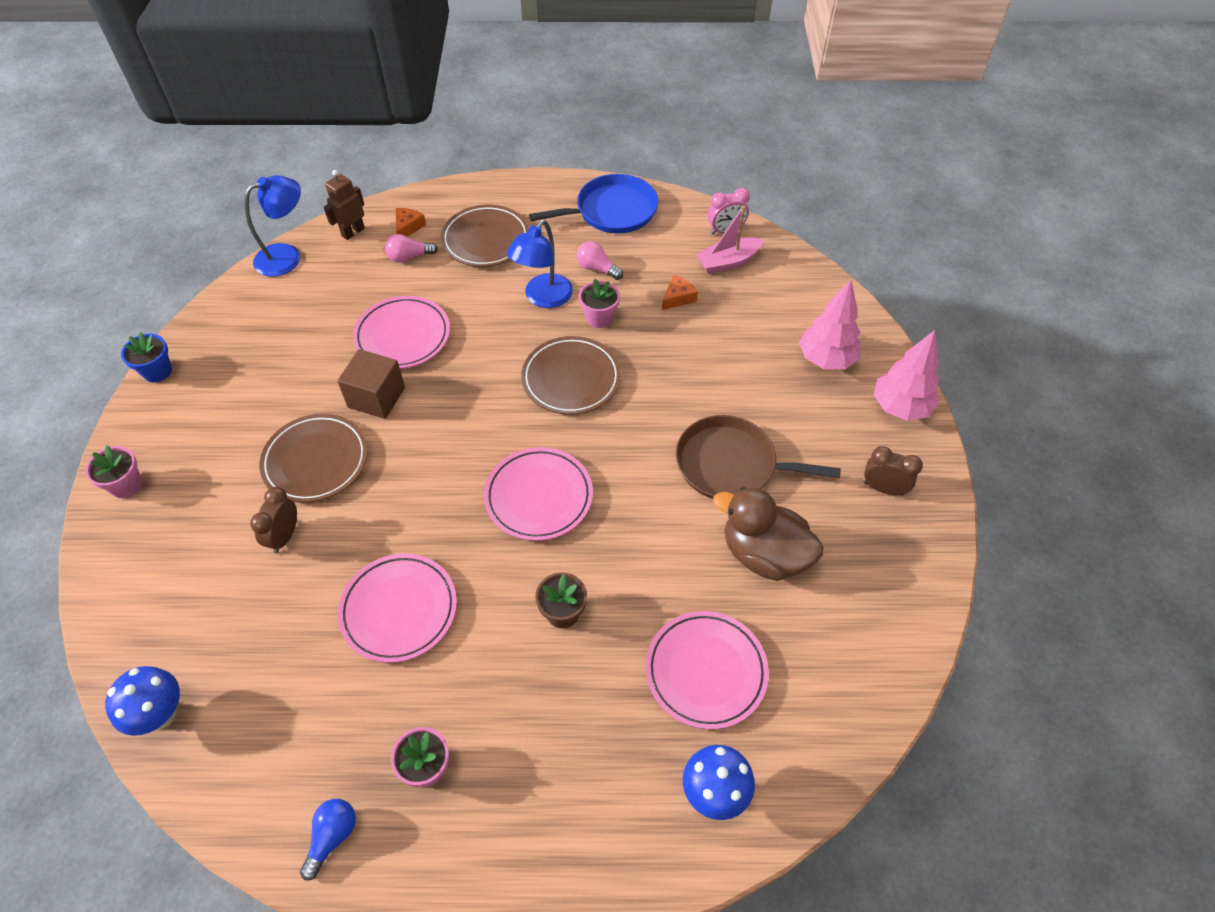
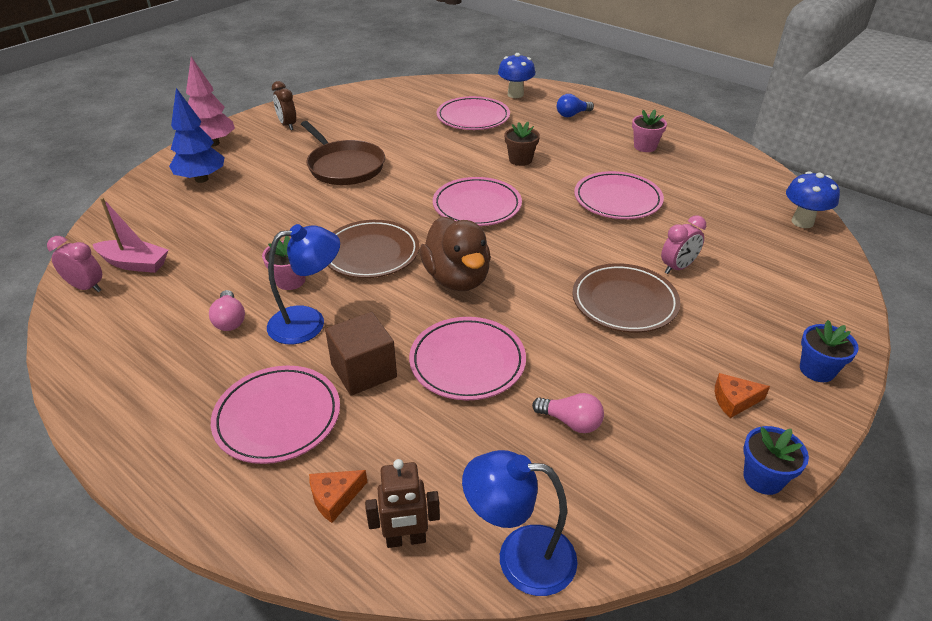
camera: 140 degrees left, 15 degrees down
(126, 485) = (817, 370): pink flower pot -> blue flower pot
(284, 536) = (677, 268): brown clock -> pink clock
(332, 836) = (709, 148): blue light bulb -> blue light bulb (572, 115)
(376, 397) = (537, 322): brown cube -> brown cube (364, 371)
(409, 257) = (377, 451): pink light bulb -> pink light bulb (571, 422)
(486, 240) = (277, 417): brown plate -> pink plate
(612, 211) = (126, 368): blue pan -> none
(678, 297) = (214, 261): orange cheese -> orange cheese (734, 400)
(764, 554) = (386, 133): brown duck -> brown duck (457, 279)
(826, 359) = (201, 179): pink tree -> blue tree

